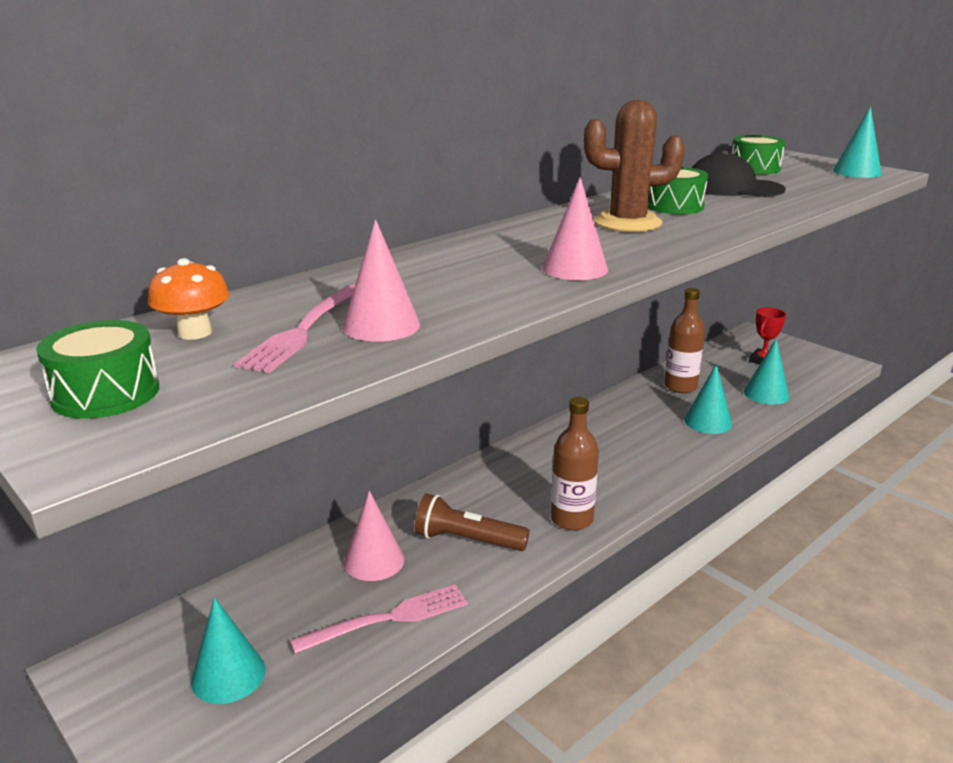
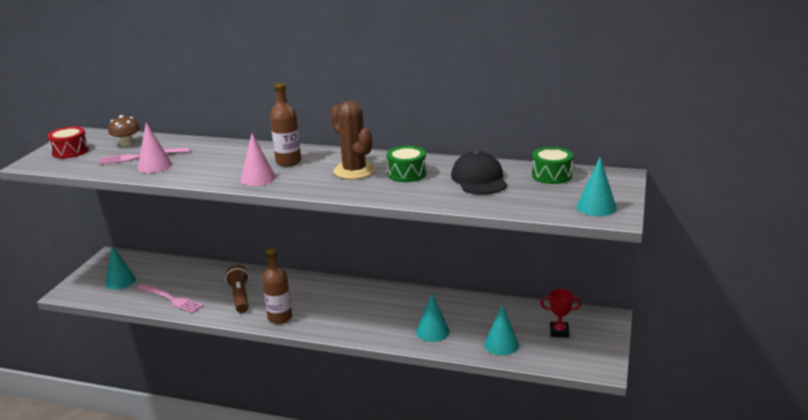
camera: 60 degrees right, 0 degrees up
(106, 393) = (70, 151): green drum -> red drum
(195, 333) = (127, 144): orange mushroom -> brown mushroom
(374, 561) = (208, 281): pink cone -> none
(680, 386) = (473, 310): brown bottle -> brown bottle (288, 162)

